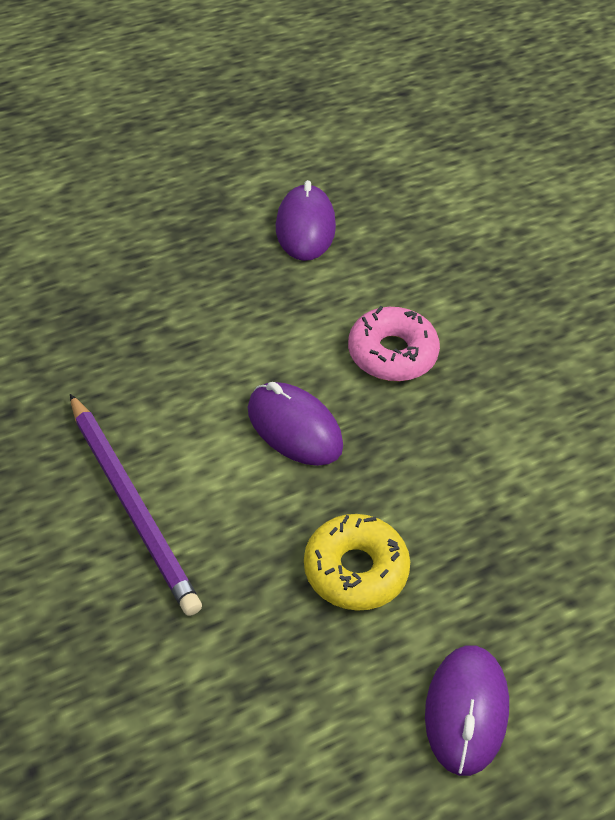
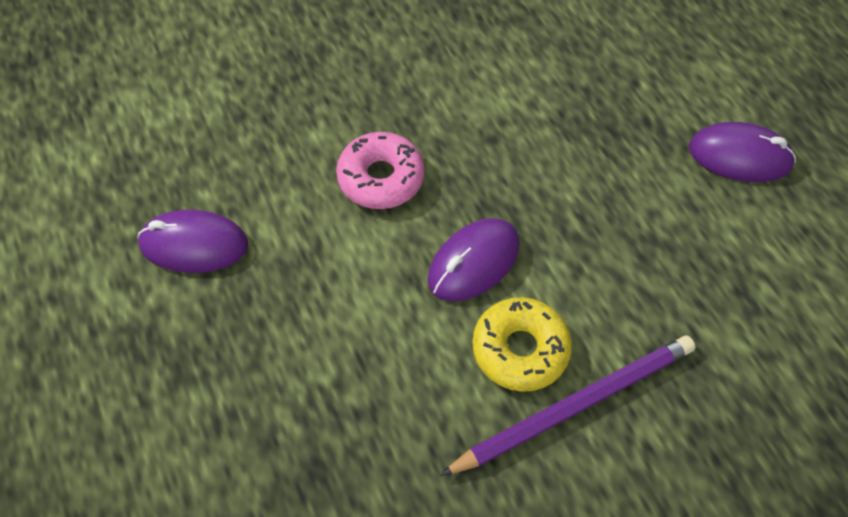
camera: 85 degrees left, 10 degrees up
(355, 570) = (625, 221): yellow donut -> yellow donut (520, 349)

